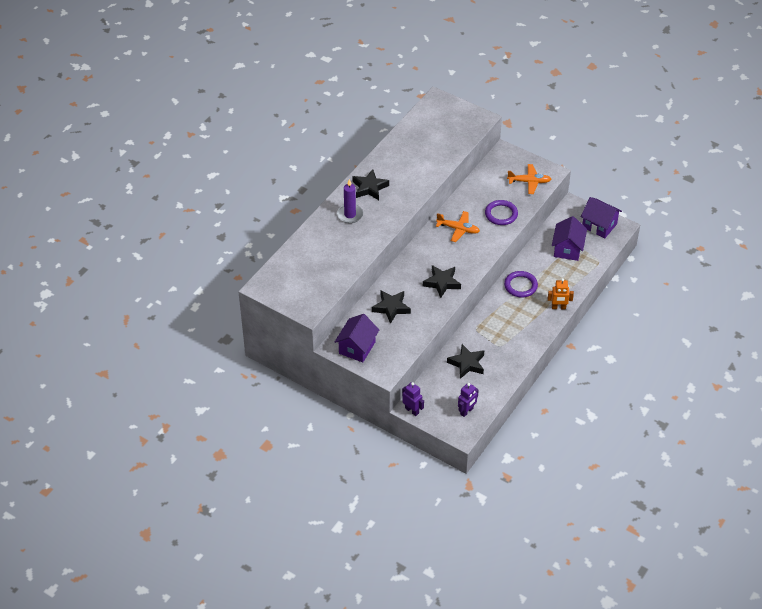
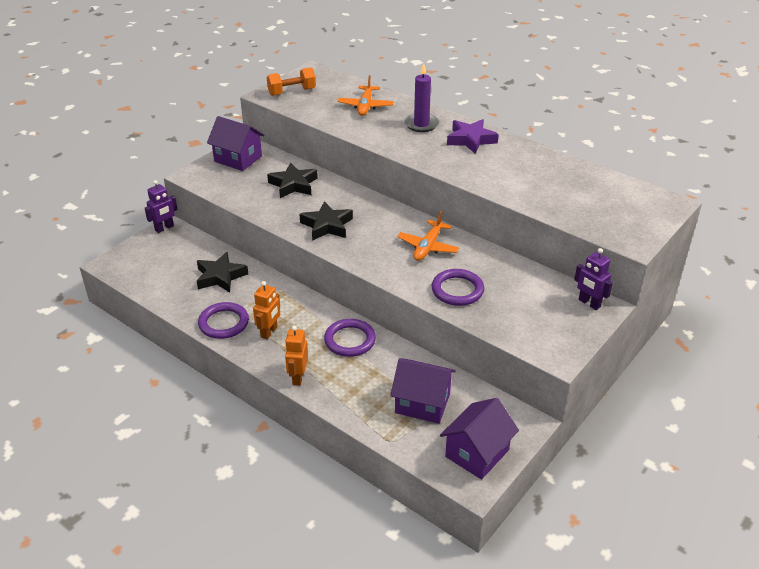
camera: 95 degrees right, 10 degrees down
(302, 296) = (292, 92): none -> orange dumbbell
(370, 188) = (470, 140): black star -> purple star
(466, 411) = (143, 270): purple robot -> purple robot (589, 303)
(516, 352) = (224, 323): none -> purple ring
(520, 327) = (269, 332): none -> orange robot
(529, 182) = (532, 328): orange plane -> orange plane (365, 106)

